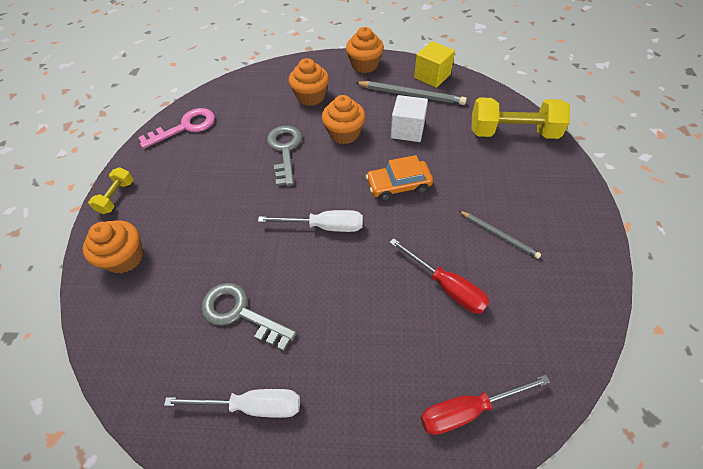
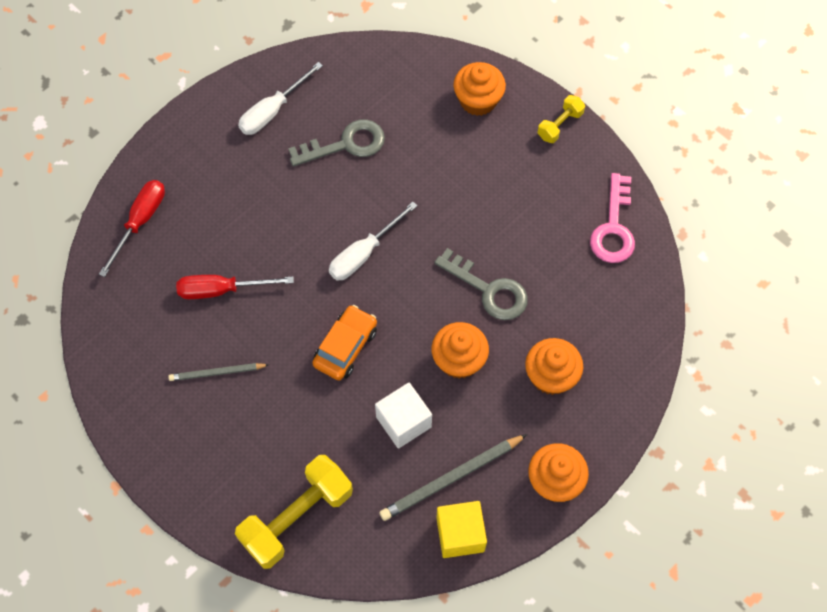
camera: 130 degrees right, 10 degrees up
(117, 197) = (560, 125): yellow dumbbell -> yellow dumbbell turned 75 degrees clockwise

